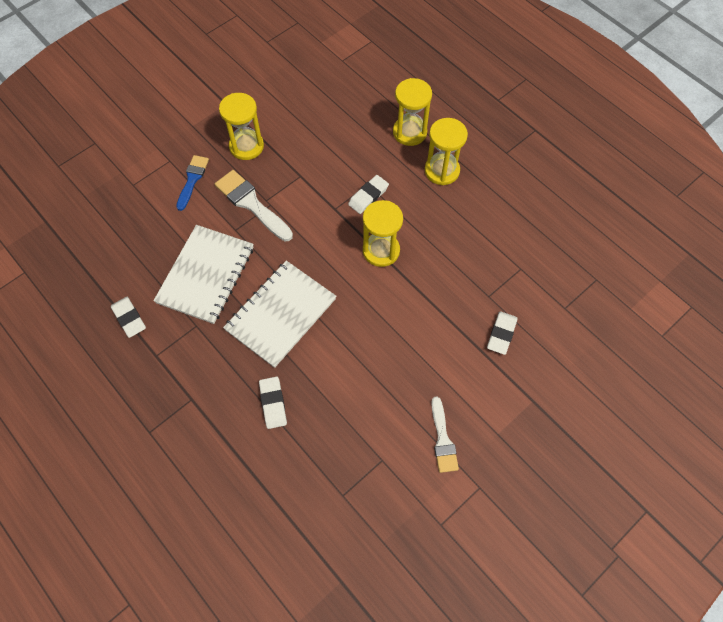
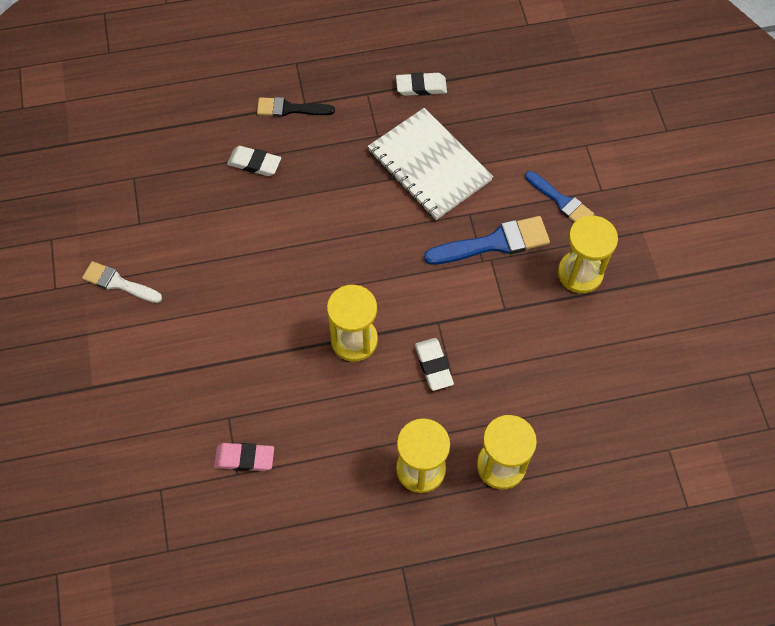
camera: 120 degrees right, 0 degrees up
(202, 407) = (290, 109): none -> black brush
(251, 204) = (494, 243): white brush -> blue brush
(281, 314) = (341, 210): white notebook -> none
(501, 334) = (178, 402): white eraser -> none
(507, 270) = (244, 458): none -> pink eraser

